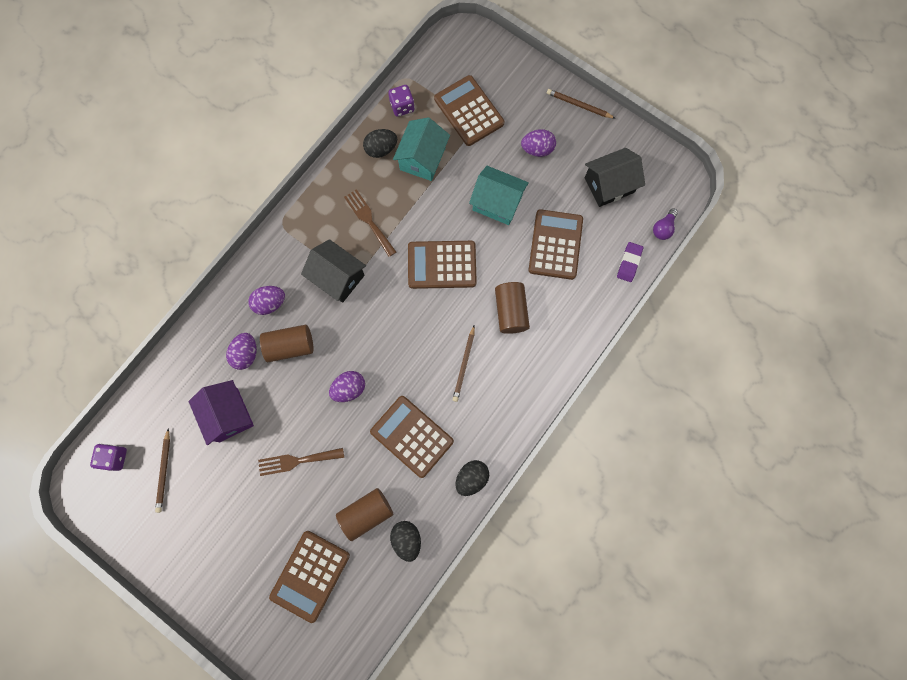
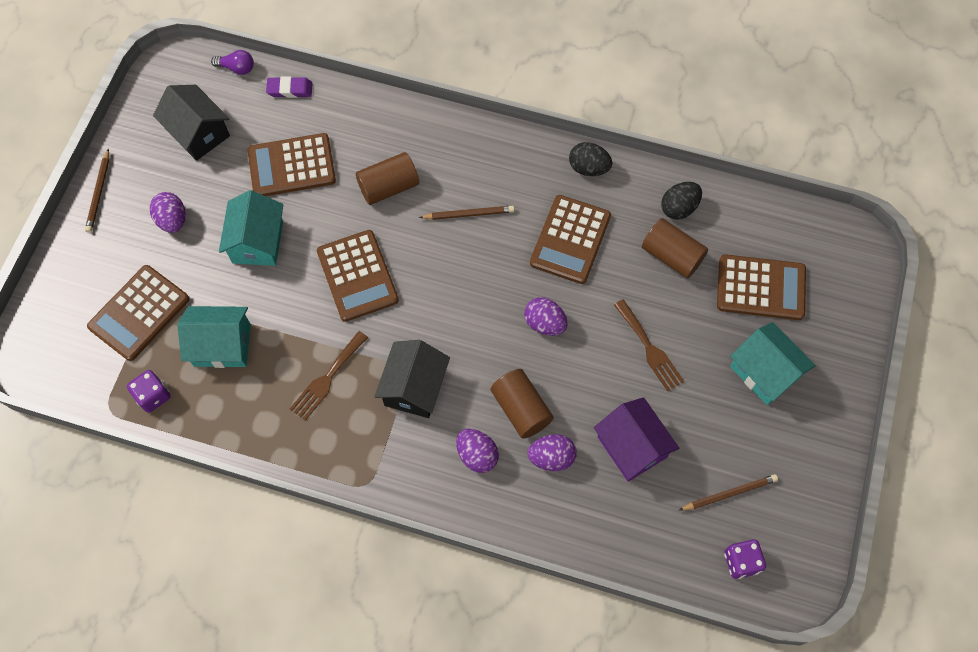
camera: 110 degrees left, 10 degrees down
(228, 415) = (632, 447): purple house -> purple house turned 75 degrees counterclockwise
(241, 544) = (764, 372): none -> turquoise house
(381, 149) = (223, 400): black egg -> none

